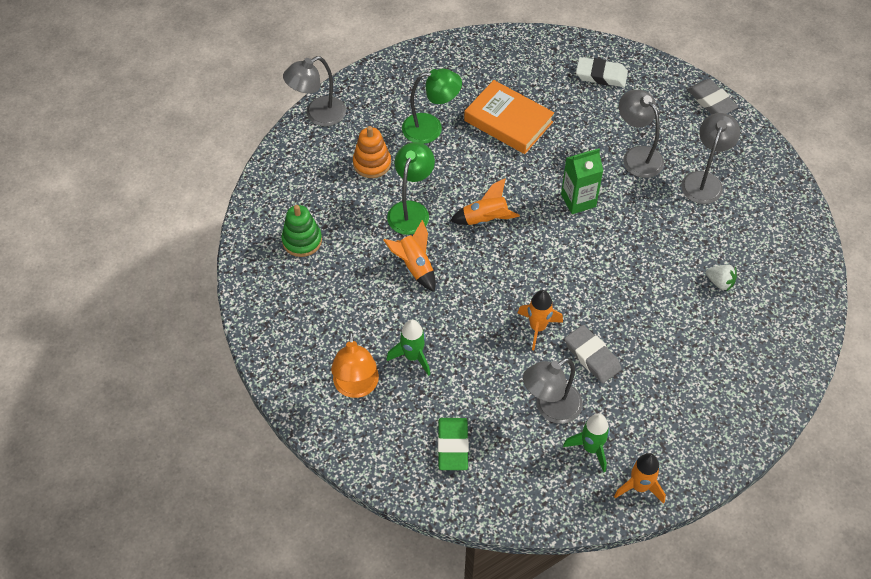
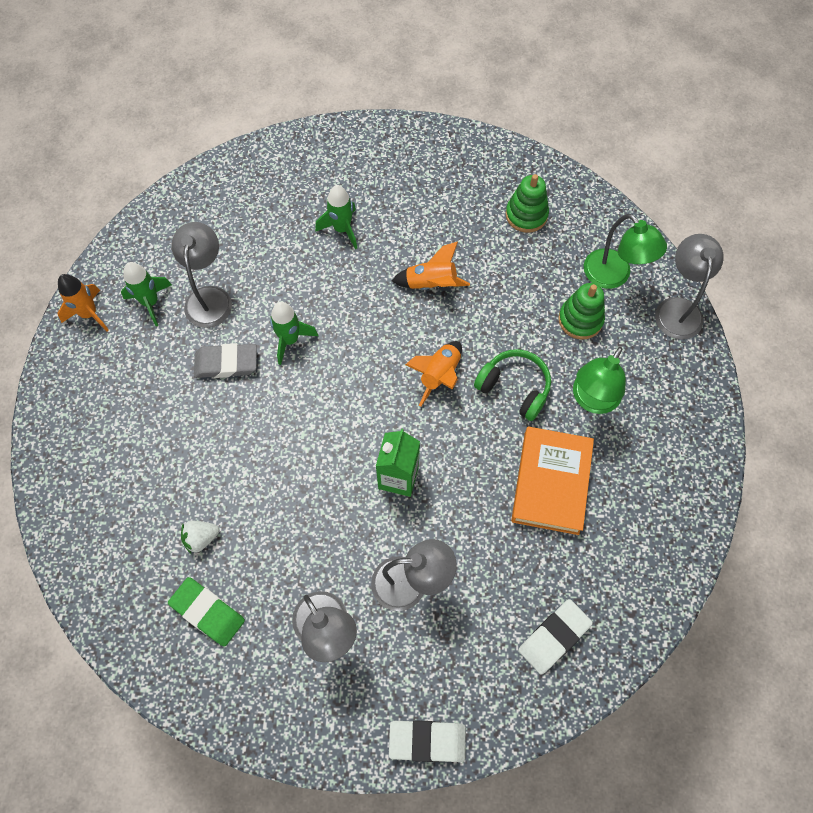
camera: 125 degrees right, 10 degrees up
(356, 387) = (347, 175): orange lamp -> none
(372, 163) = (580, 320): orange stacking toy -> green stacking toy
(411, 210) = (497, 319): green lamp -> green lamp (613, 276)
(453, 446) = (240, 209): green eraser -> green eraser (207, 612)
(458, 173) = (514, 388): none -> green headphones
(508, 121) = (551, 482): orange book -> orange book turned 60 degrees counterclockwise
(537, 328) = (290, 340): orange rocket -> green rocket
(711, 101) = (427, 741): grey eraser -> white eraser

